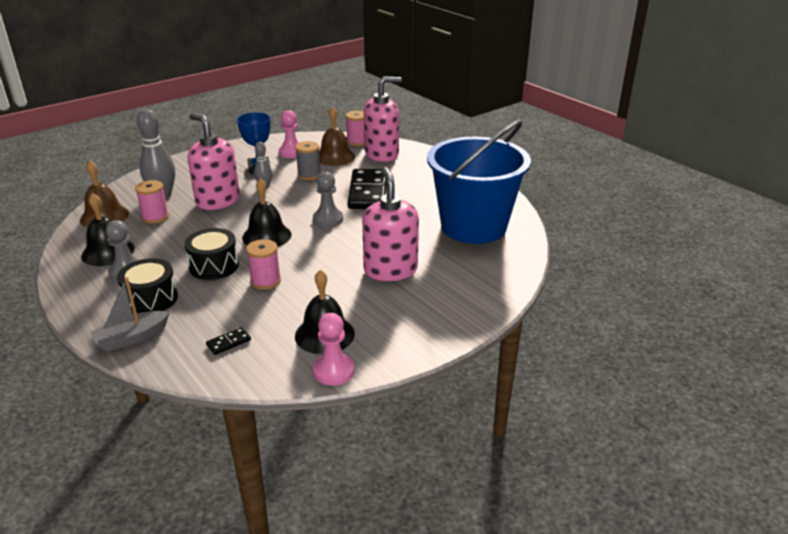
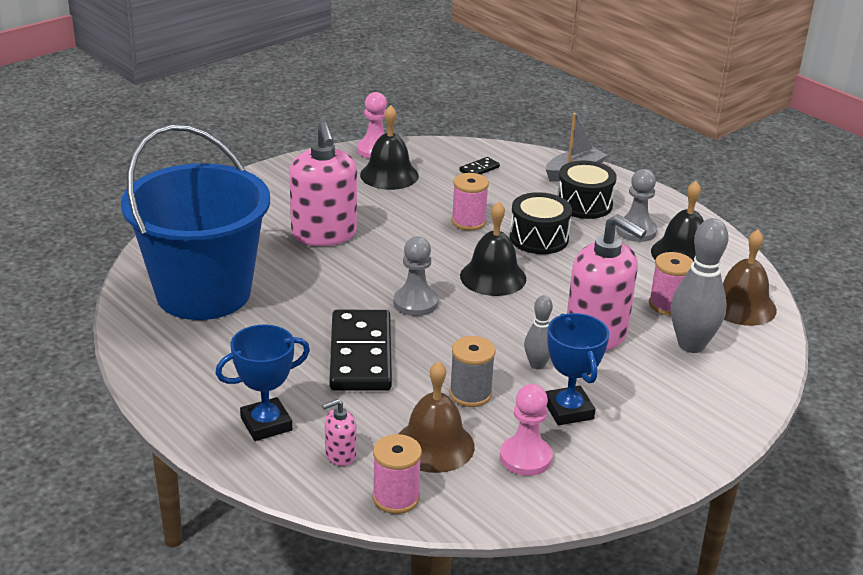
camera: 175 degrees right, 0 degrees up
(382, 154) = (340, 455): pink soap dispenser -> pink soap dispenser, size x0.44
(419, 165) = (266, 424): none -> blue trophy

